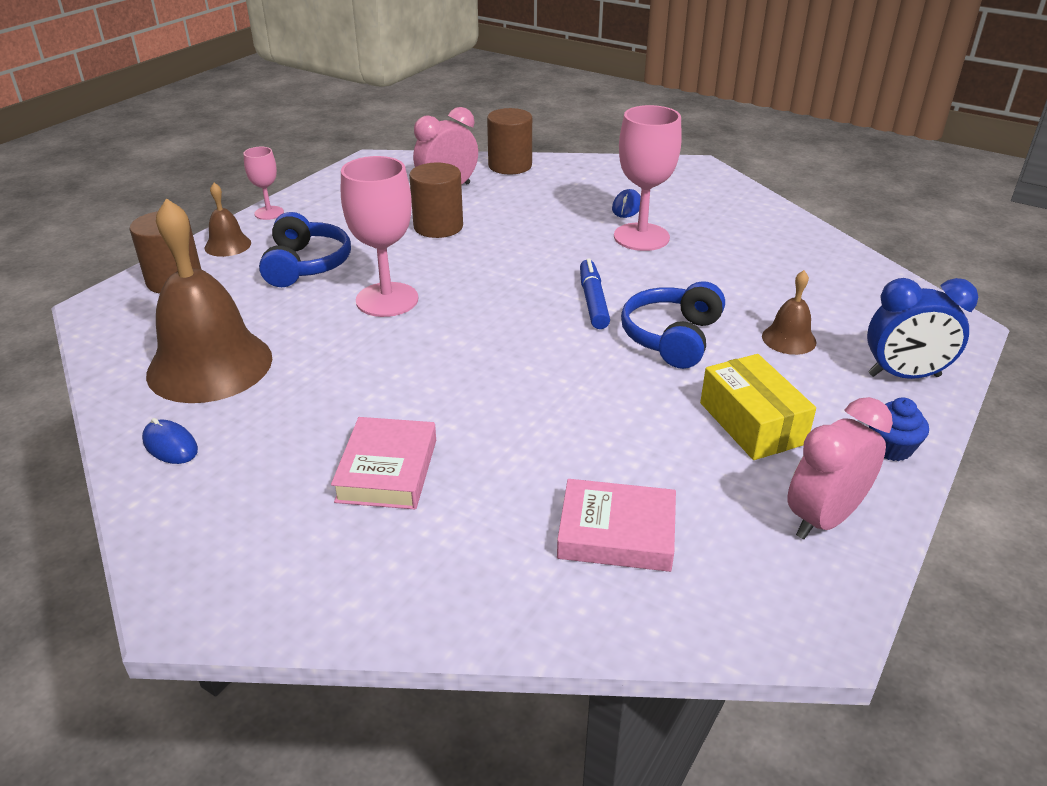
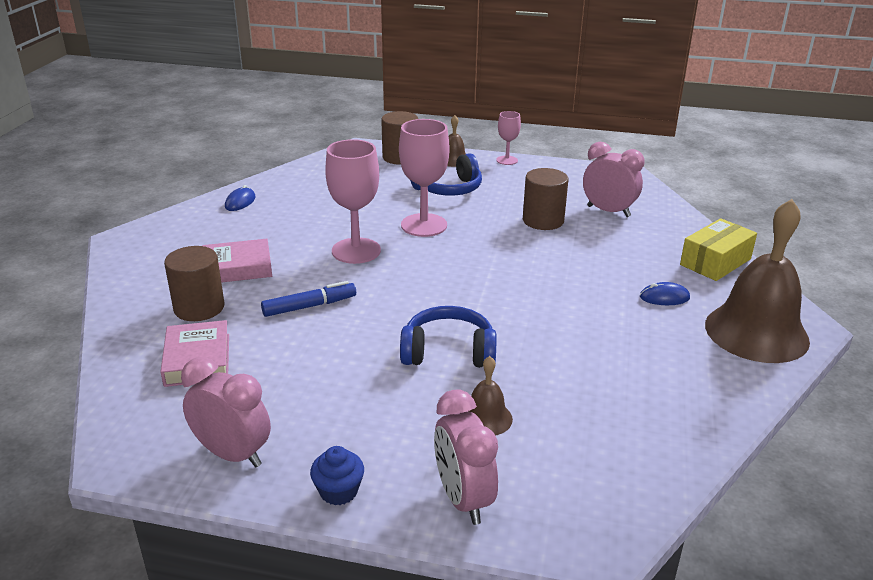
camera: 70 degrees right, 5 degrees down
(210, 365) = (317, 191): brown bell -> brown bell (756, 332)
(510, 166) = (683, 228): brown cylinder -> brown cylinder (199, 308)
(593, 301) = (480, 306): blue marker -> blue marker (309, 306)
(641, 237) = (611, 313): pink goblet -> pink goblet (356, 251)
(752, 423) = (343, 407): yellow box -> yellow box (715, 262)
(904, 375) = (463, 499): blue clock -> pink clock

